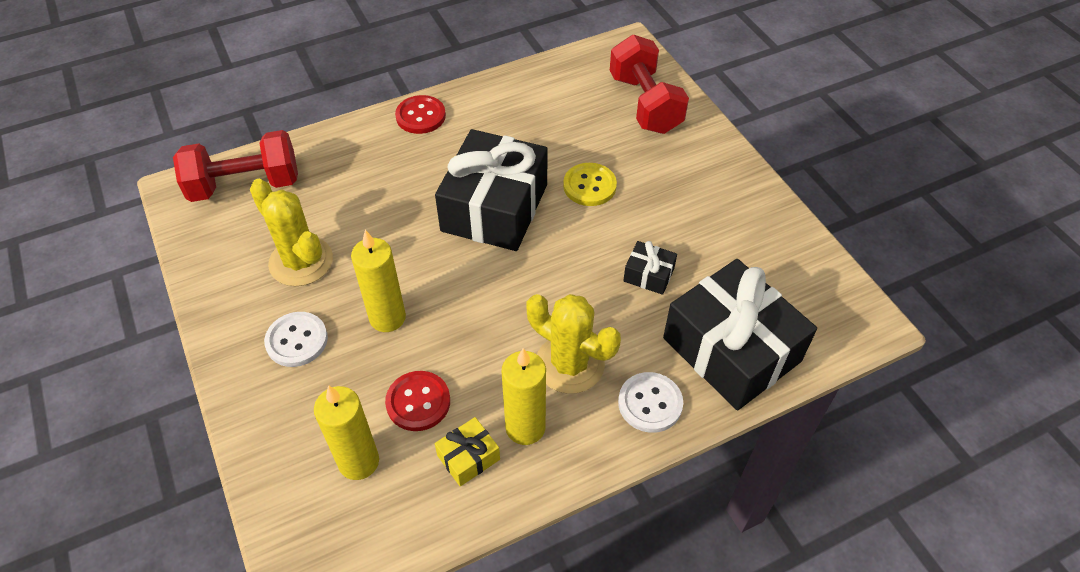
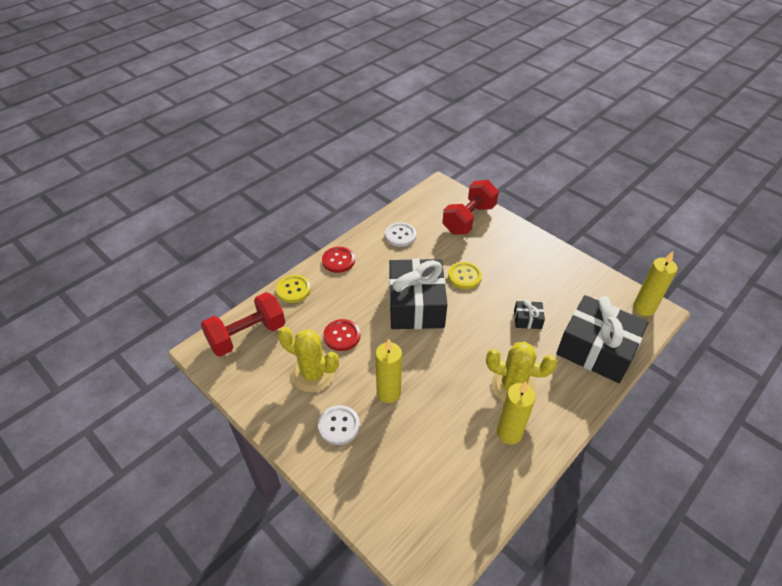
camera: 20 degrees left, 5 degrees down
(338, 140) = (293, 289): none -> yellow button
(359, 461) = (422, 489): yellow candle -> yellow candle (643, 308)
(418, 402) = (437, 439): red button -> red button (342, 336)
(468, 457) = (486, 463): yellow gift -> none
(645, 104) = (469, 219): red dumbbell -> red dumbbell turned 75 degrees clockwise
(650, 403) = (570, 395): white button -> white button (400, 235)

